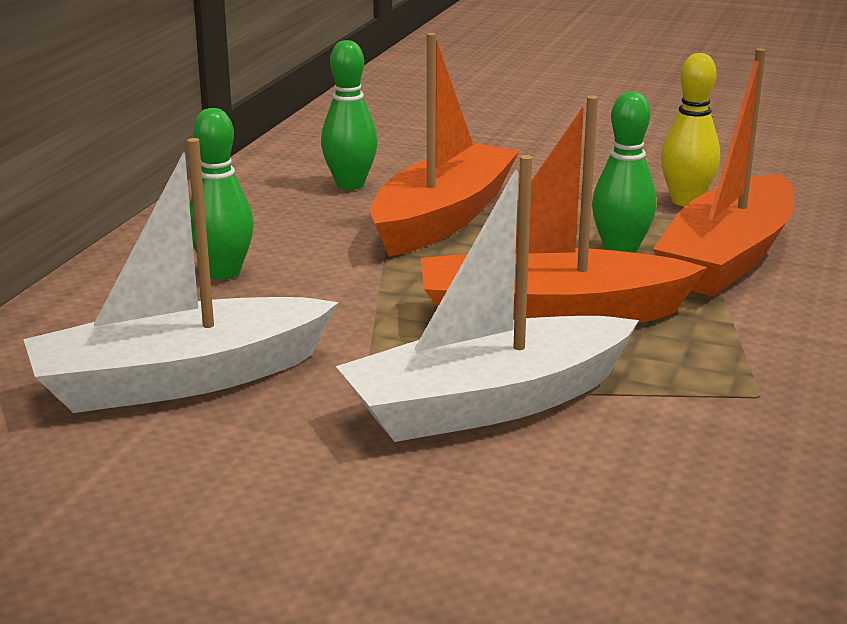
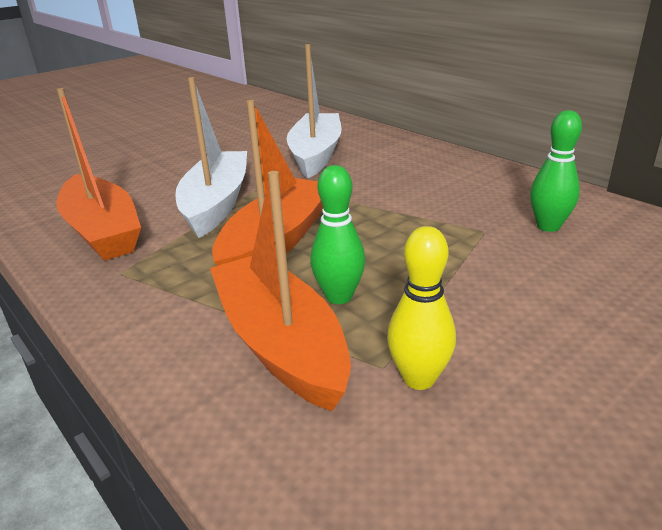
camera: 120 degrees right, 5 degrees up
(224, 272) = (418, 173): green bowling pin -> none
(443, 218) = (457, 245): orange boat -> orange boat (103, 231)

